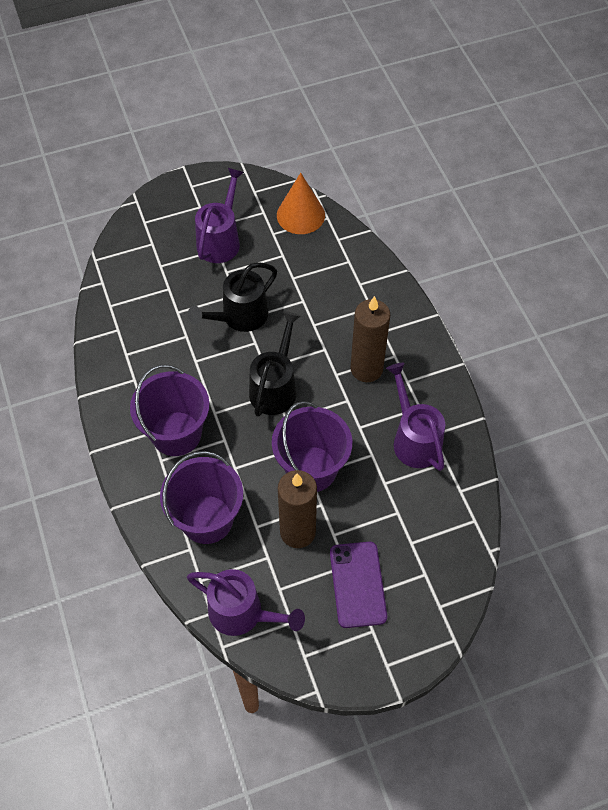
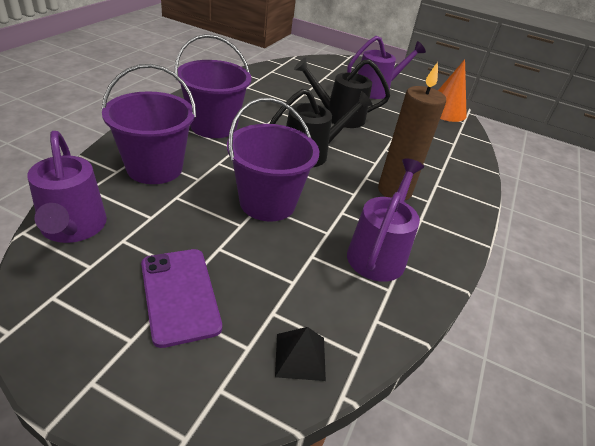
camera: 40 degrees right, 20 degrees down
(297, 532) = (196, 223): brown candle -> none
(358, 584) = (180, 295): purple phone -> purple phone turned 60 degrees counterclockwise
(451, 552) = (300, 356): none -> black pyramid

